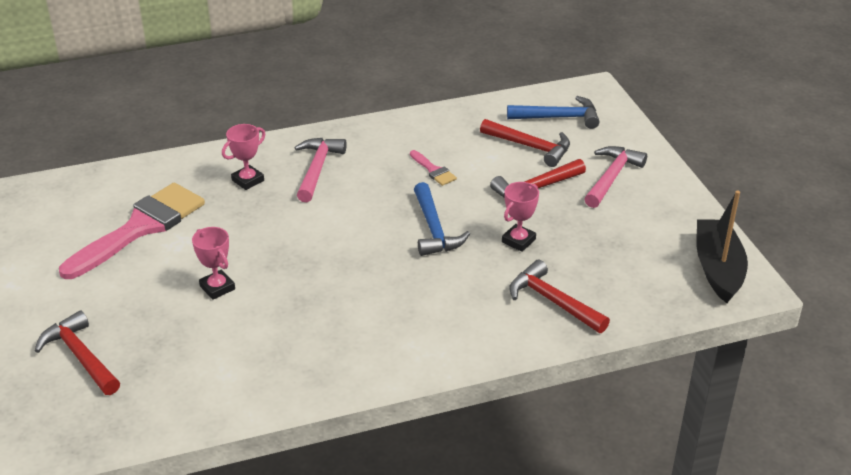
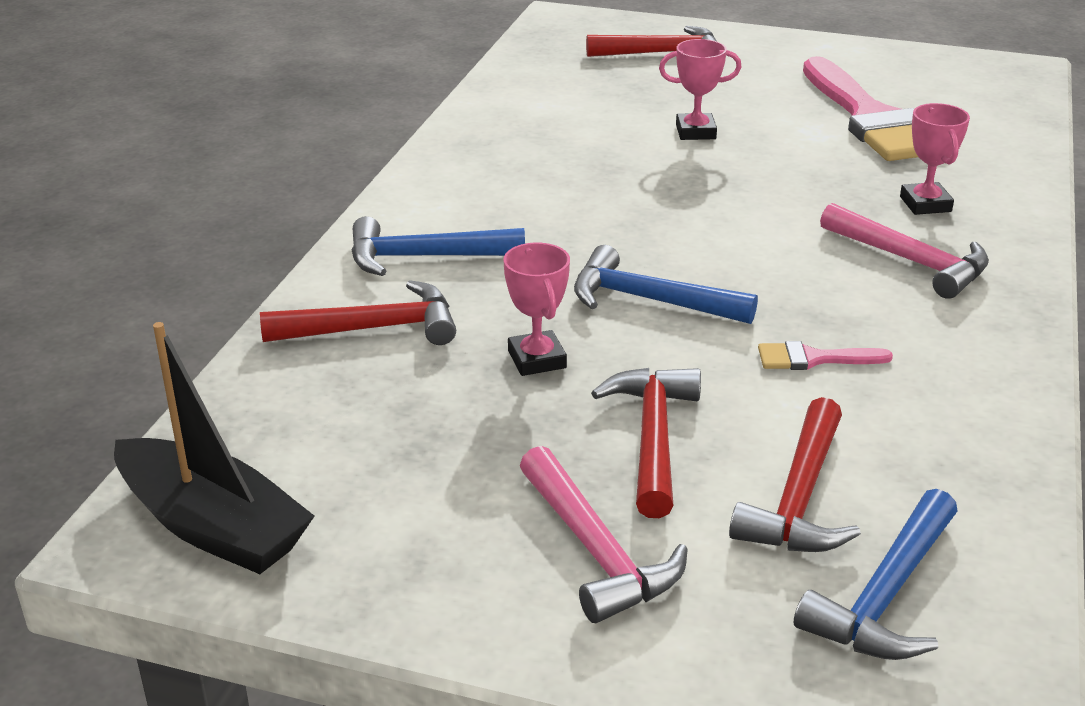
camera: 125 degrees right, 5 degrees down
(473, 320) = (424, 257): none -> blue hammer
(530, 147) = (799, 498): red hammer -> red hammer turned 45 degrees counterclockwise

